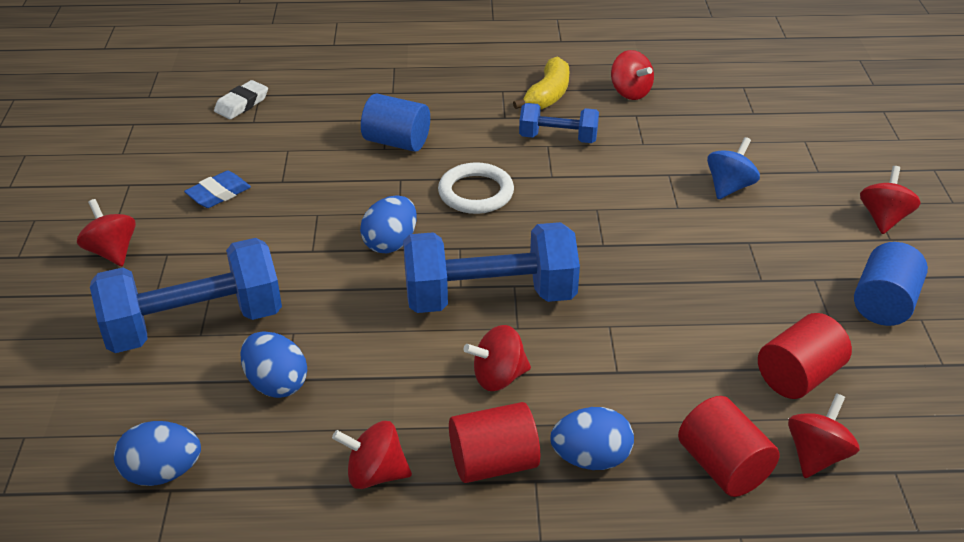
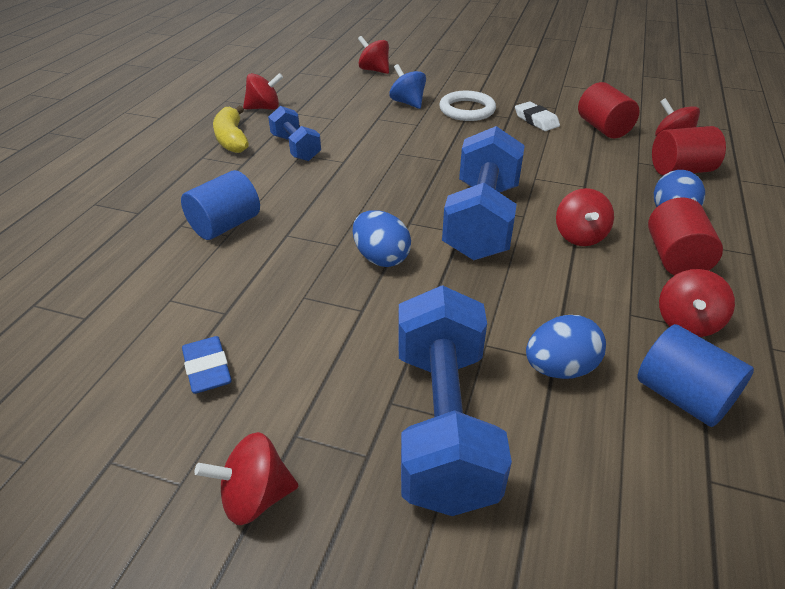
camera: 70 degrees left, 0 degrees up
(163, 473) = (684, 484): blue egg -> none
(242, 104) = (36, 322): white eraser -> white eraser (536, 120)
(476, 193) = (339, 199): white ring -> white ring (467, 110)
(548, 95) = (232, 139): yellow banana -> yellow banana turned 150 degrees counterclockwise
(558, 138) = (296, 148): blue dumbbell -> blue dumbbell turned 60 degrees counterclockwise
(883, 218) = (469, 70): red spinning top -> red spinning top (374, 70)
(883, 304) = (546, 90): blue cylinder -> blue cylinder (682, 396)

